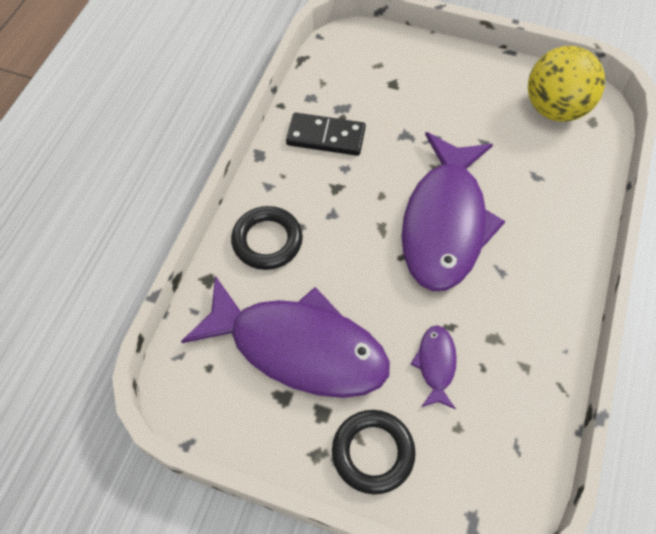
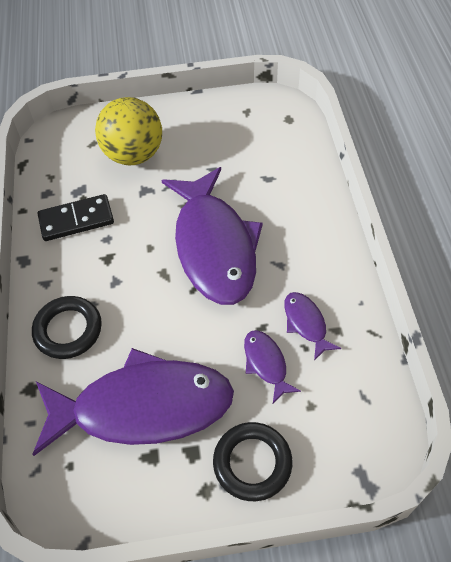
camera: 25 degrees left, 5 degrees down
(496, 344) = (306, 323): none -> purple fish
(555, 108) = (254, 120): yellow ball -> yellow ball (134, 155)

